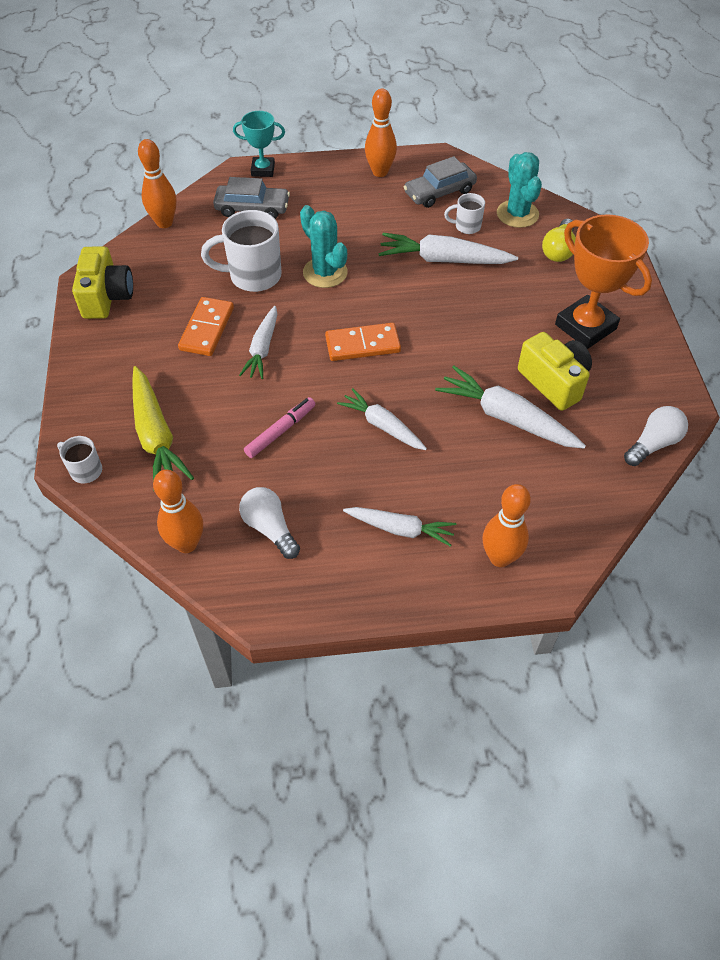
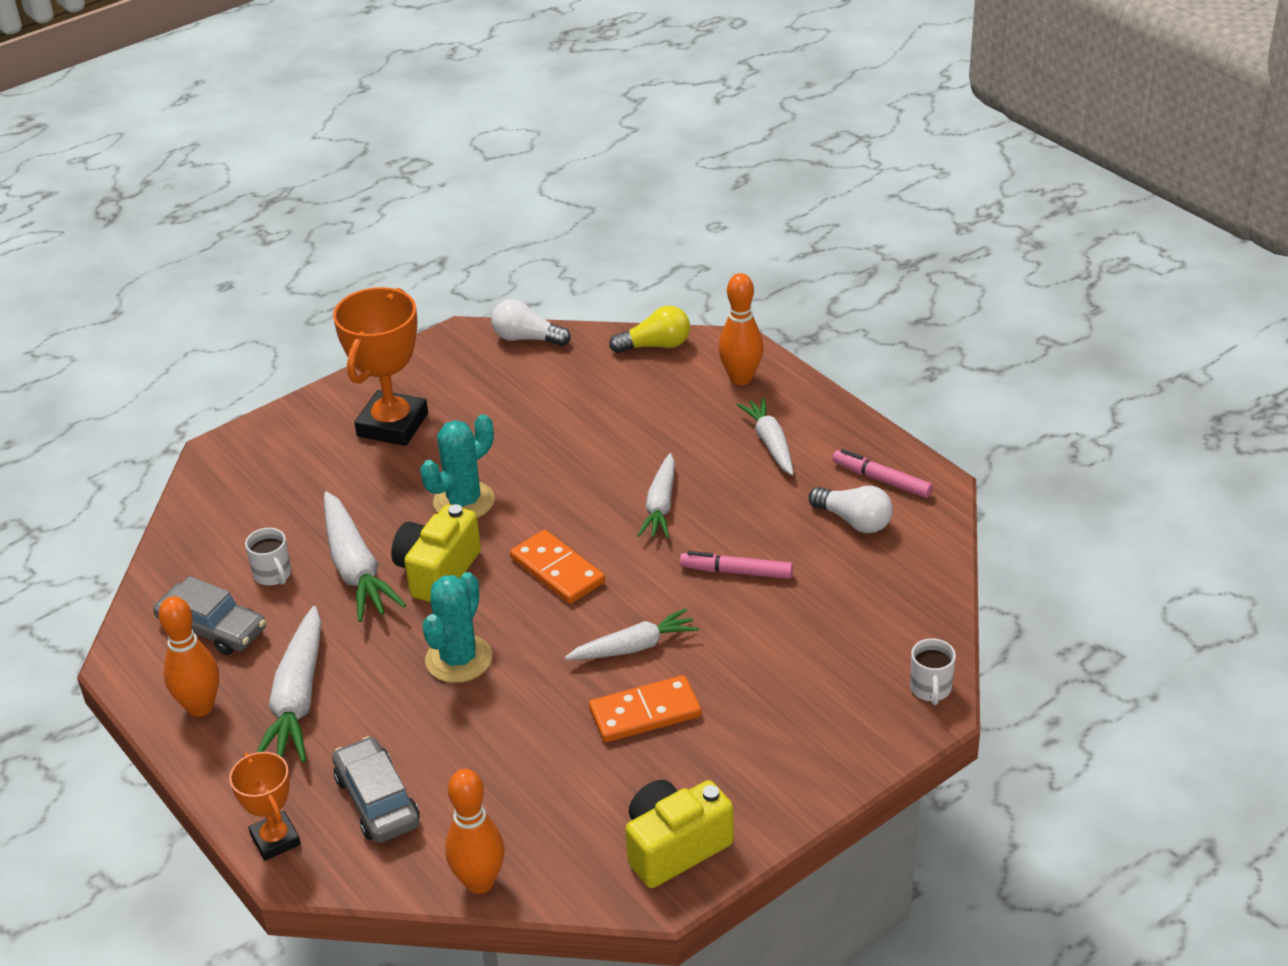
camera: 120 degrees left, 15 degrees down
(156, 436) = (835, 661): yellow carrot -> none
(186, 544) = (927, 565): orange bowling pin -> none
(253, 276) = (518, 722): white mug -> none
(263, 170) = (275, 840): turquoise trophy -> orange trophy
(270, 528) = (854, 521): white light bulb -> white light bulb turned 75 degrees counterclockwise
(298, 576) = (881, 480): none -> pink marker
(506, 417) = (573, 431): white carrot -> white carrot (297, 700)
(517, 214) = (217, 542): turquoise cactus -> turquoise cactus (464, 501)
(554, 382) = (496, 419): yellow camera -> yellow camera (437, 572)
(558, 250) = (269, 485): yellow light bulb -> yellow light bulb (656, 345)

